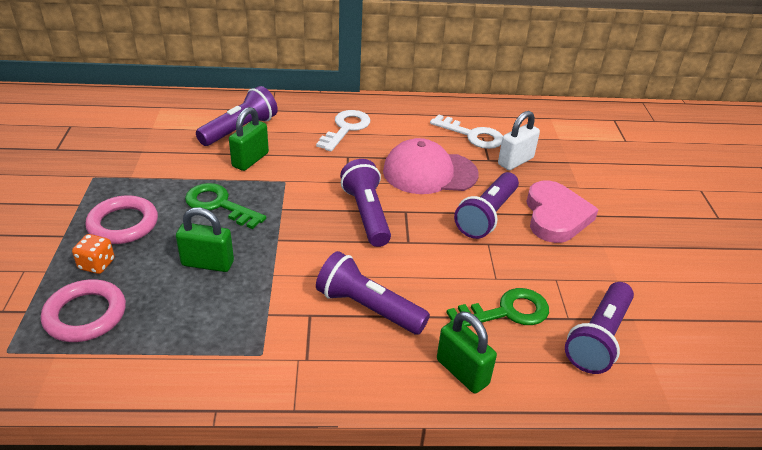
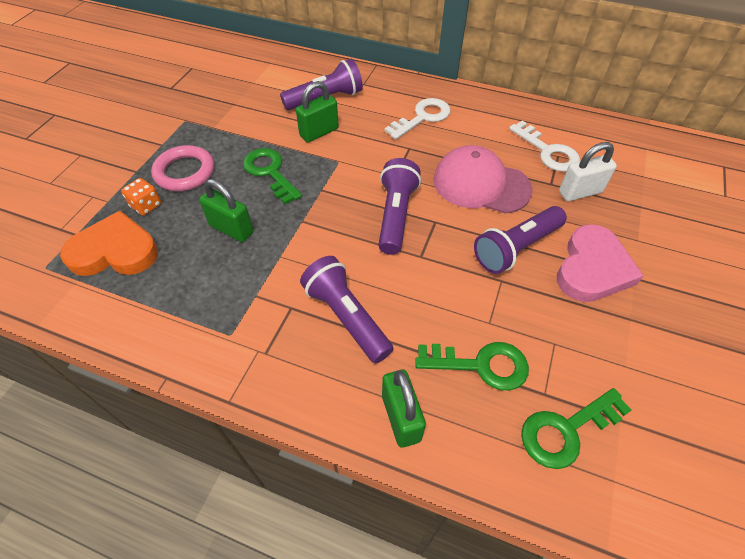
camera: 25 degrees right, 15 degrees up
(85, 315) = (115, 251): pink ring -> orange heart
(598, 338) = (566, 430): purple flashlight -> green key

